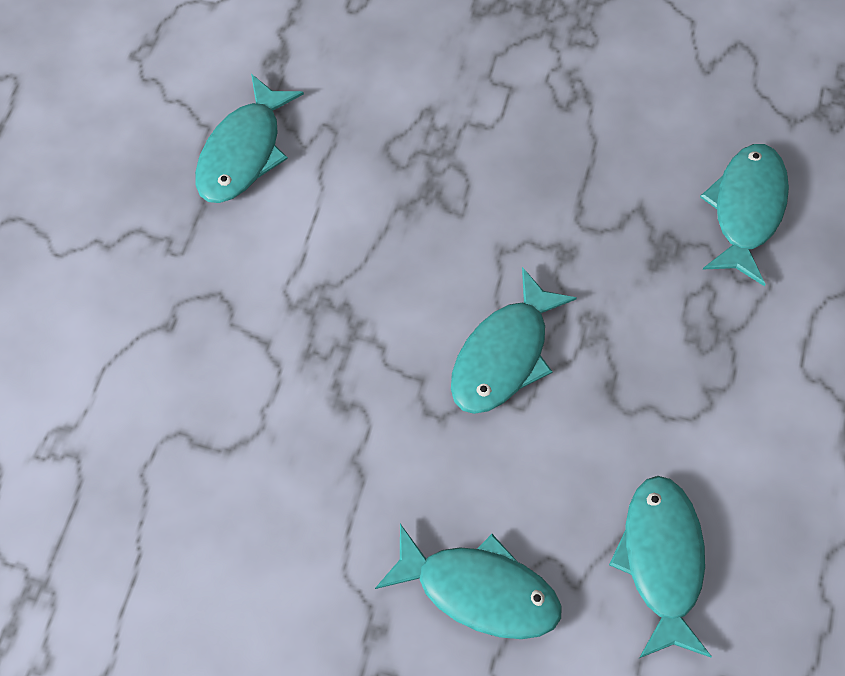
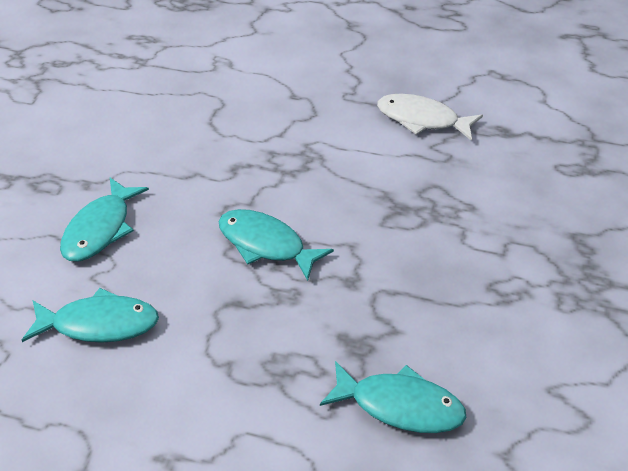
camera: 90 degrees right, 20 degrees down
(244, 152) = (422, 120): turquoise fish -> white fish

